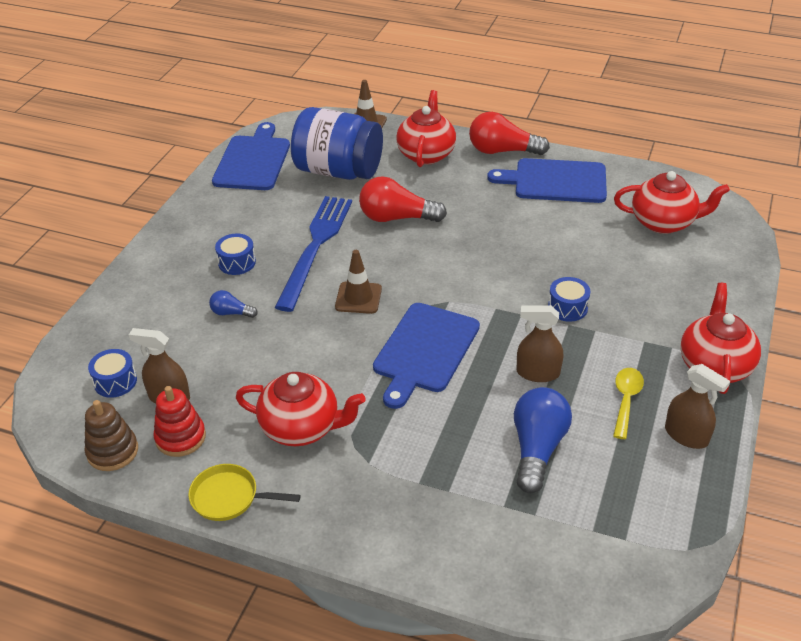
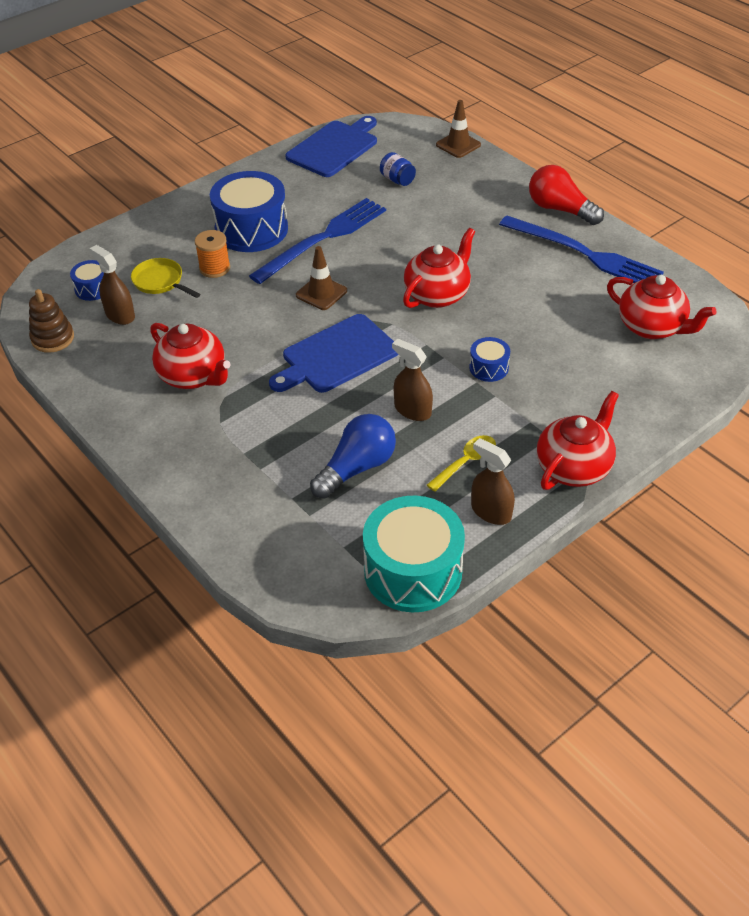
camera: 30 degrees right, 5 degrees up
(180, 437) = (104, 347): red stacking toy -> none
(229, 497) = (103, 404): yellow pan -> yellow pan (160, 282)
(231, 313) = (214, 268): blue light bulb -> orange spool
(237, 262) = (251, 229): blue drum -> blue drum, size x2.13
(338, 171) = (397, 180): blue jar -> blue jar, size x0.40
(396, 218) = (411, 237): red light bulb -> none
(426, 154) = (487, 189): red teapot -> red teapot (437, 294)
(555, 181) = (584, 254): blue cutting board -> blue fork
(673, 523) = (413, 571): none -> turquoise drum
(686, 435) = (491, 512): brown spray bottle -> brown spray bottle turned 150 degrees clockwise

